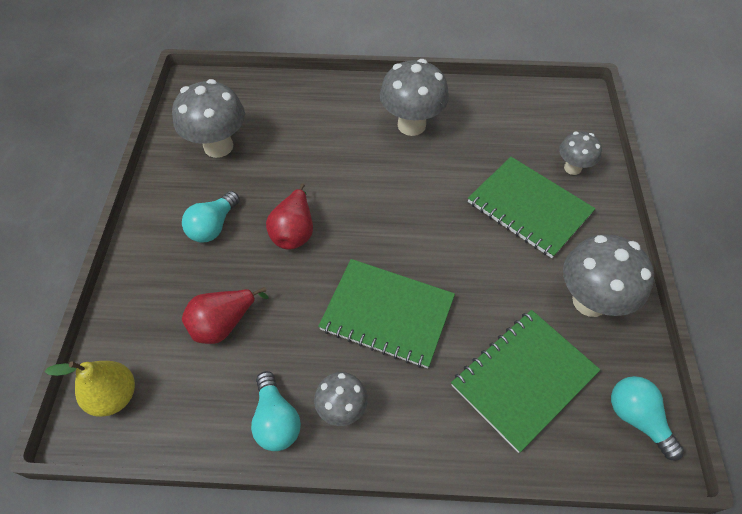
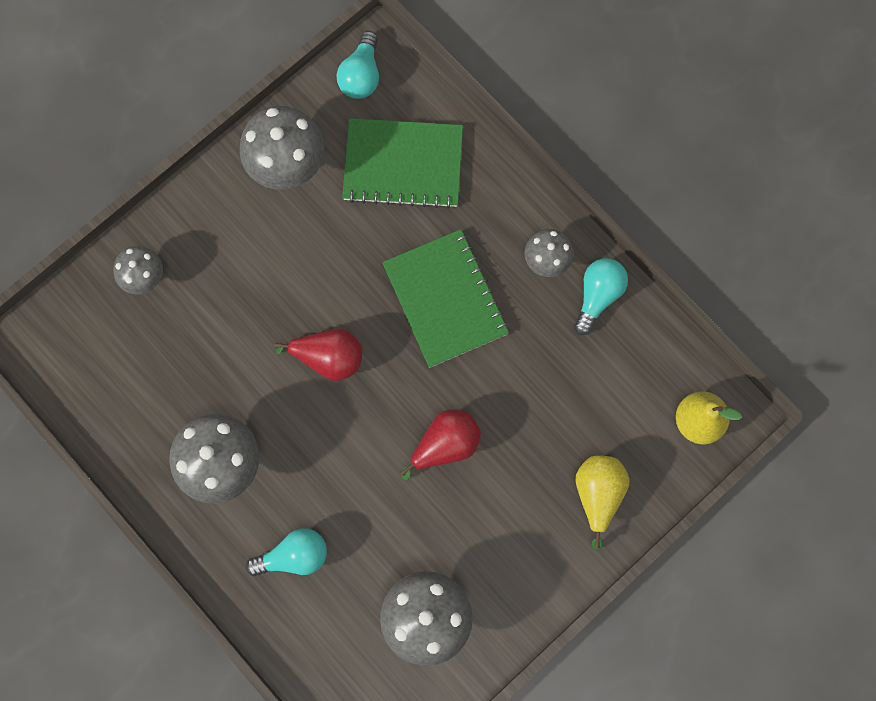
camera: 135 degrees left, 20 degrees up
(160, 286) = (598, 494): none -> yellow pear
(213, 226) = (508, 518): turquoise light bulb -> turquoise light bulb (294, 556)
(223, 324) = (575, 408): red pear -> red pear (329, 358)
(529, 208) = (231, 279): green notebook -> none

